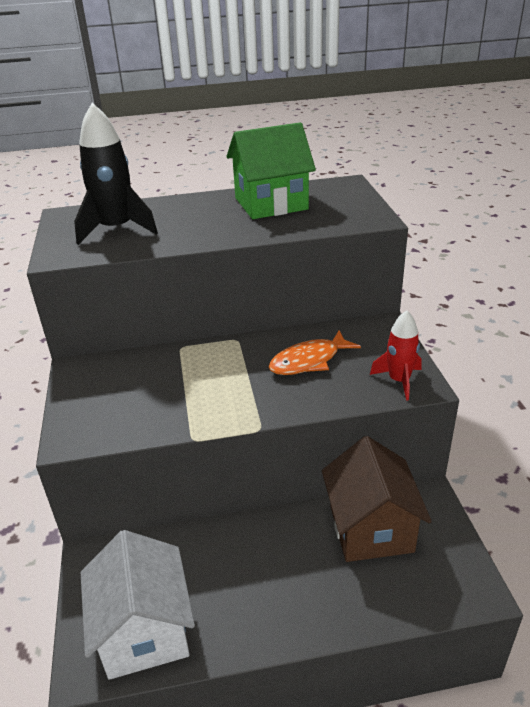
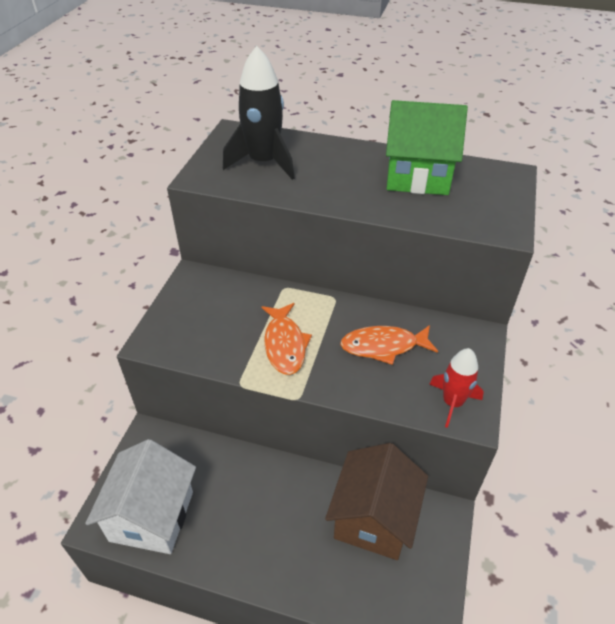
camera: 25 degrees right, 10 degrees up
(215, 391) = (285, 344): none -> orange fish

